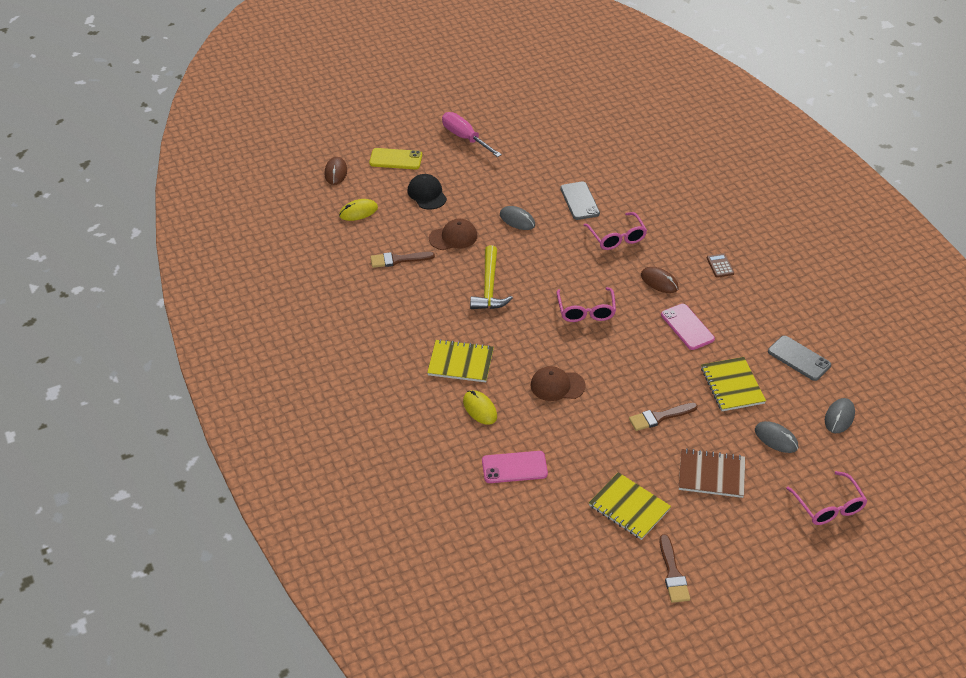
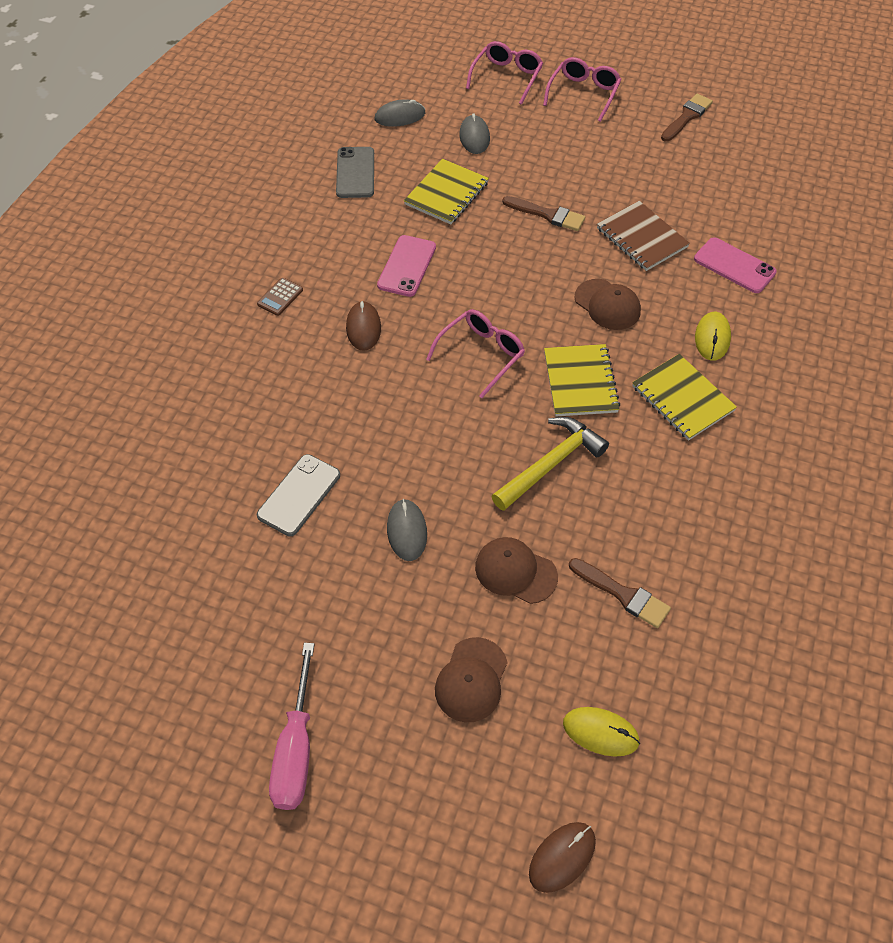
camera: 135 degrees left, 10 degrees up
(396, 159) = (443, 799): yellow phone -> none
(427, 194) = (471, 680): black cap -> brown cap
(617, 238) = (330, 411): pink glasses -> pink glasses (583, 93)
(629, 507) = (666, 174): yellow notebook -> yellow notebook (580, 382)
(711, 475) = (565, 150): brown notebook -> brown notebook (641, 238)

